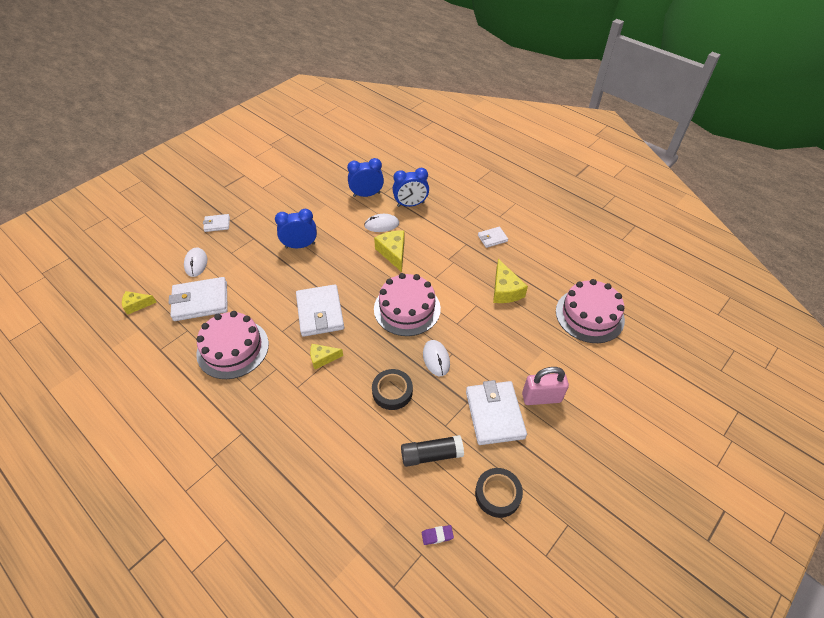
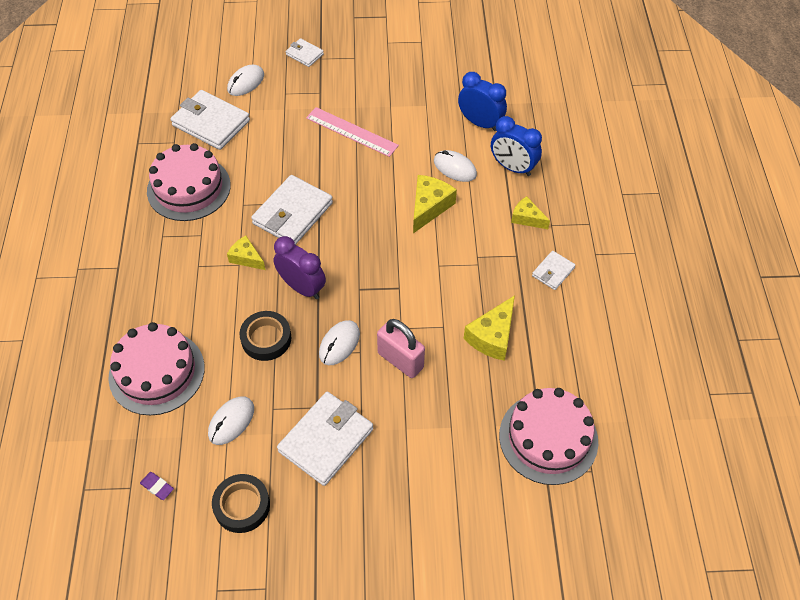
camera: 45 degrees right, 5 degrees up
(137, 305) = (162, 88): yellow cheese -> yellow cheese (527, 218)
(300, 245) = (352, 132): blue clock -> pink ruler
(377, 347) = (302, 287): none -> purple clock
(407, 308) = (372, 274): pink cake -> pink cake (156, 372)
(431, 455) = (231, 421): black glue stick -> white mouse
(492, 238) = (553, 272): white wallet -> white wallet turned 75 degrees counterclockwise
(541, 398) = (388, 467): pink padlock -> pink padlock (400, 360)

